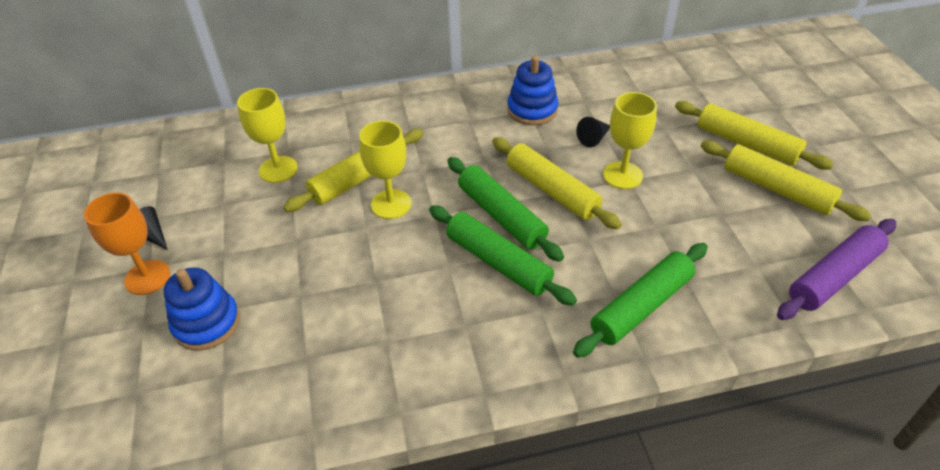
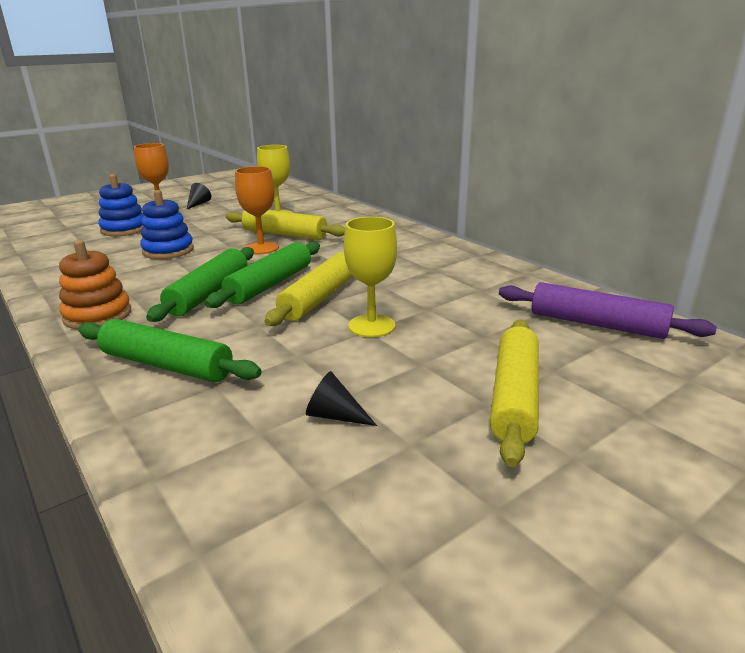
camera: 65 degrees right, 20 degrees down
(391, 204) = (261, 248): yellow goblet -> orange goblet
(508, 354) = (98, 315): none -> orange stacking toy
(532, 110) = (436, 270): blue stacking toy -> blue stacking toy (168, 250)
(594, 138) = (421, 303): black cone -> black cone (335, 415)
(777, 189) = (433, 433): yellow rolling pin -> none
(834, 276) = (263, 508): purple rolling pin -> purple rolling pin (596, 324)

